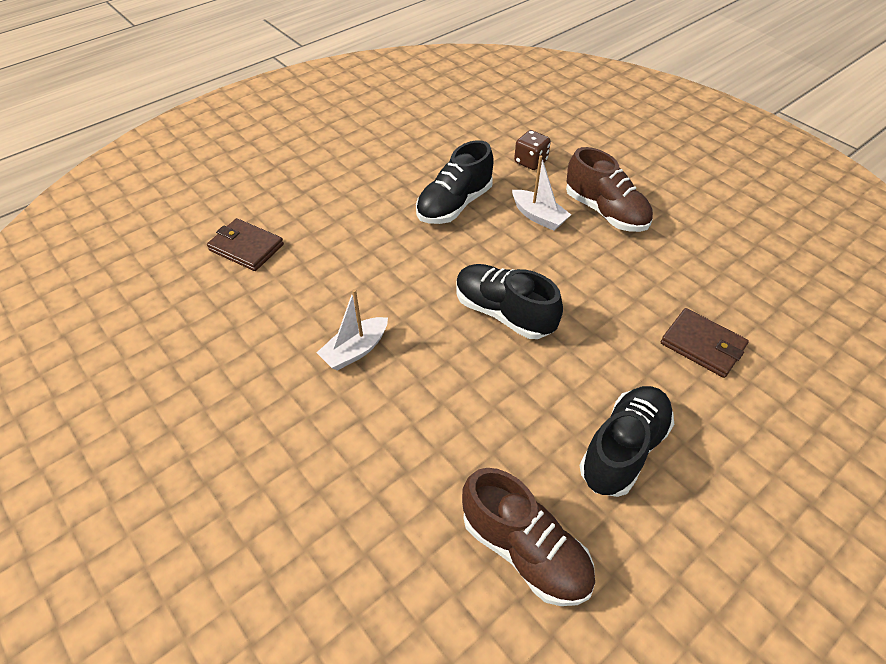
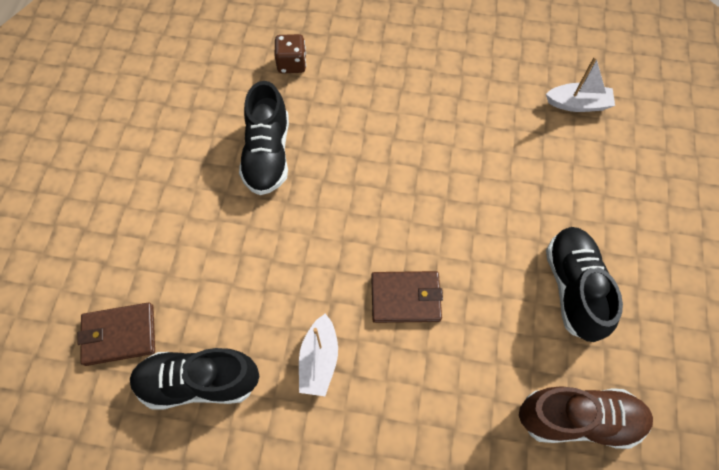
camera: 40 degrees left, 15 degrees up
(503, 313) = (401, 235): black shoe -> black shoe (199, 382)
(538, 216) = (347, 119): white boat -> white boat (578, 104)
(605, 212) = (394, 79): brown shoe -> none
(702, 345) = (555, 159): brown wallet -> brown wallet (406, 298)

